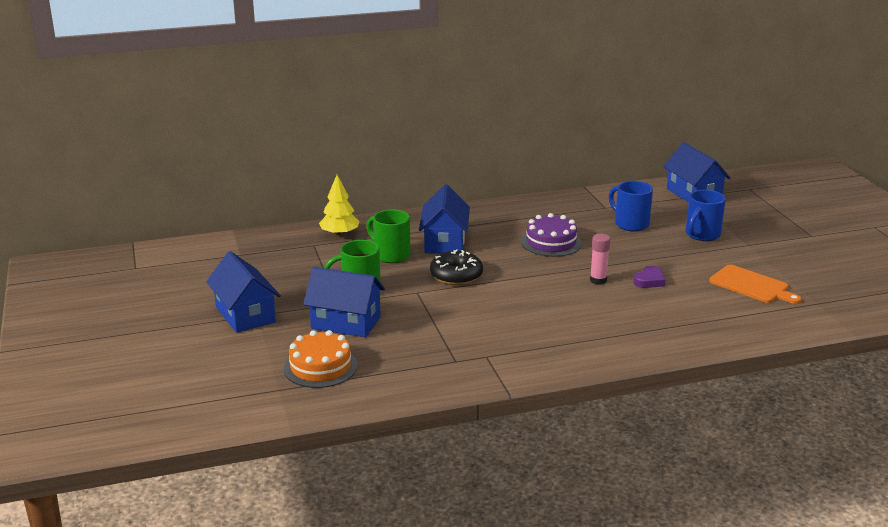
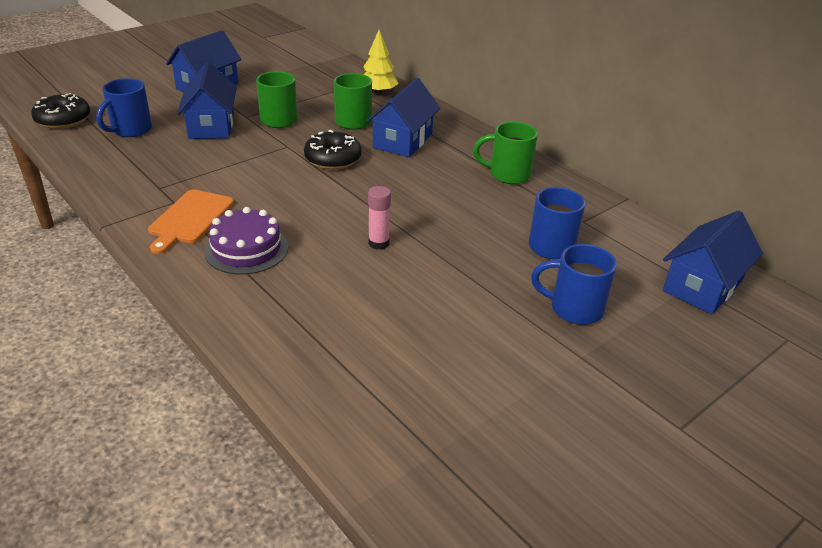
camera: 65 degrees right, 10 degrees up
(260, 406) = (63, 120): none -> black donut
(320, 367) = (130, 130): orange cake -> blue mug
(444, 242) = (402, 141): blue house -> blue house turned 45 degrees counterclockwise
(528, 215) = (508, 175): none -> green mug
(551, 242) = (452, 199): purple cake -> purple cake (246, 249)
(649, 281) = (402, 281): purple heart -> none
(751, 285) = (448, 374): orange cutting board -> orange cutting board (190, 219)

